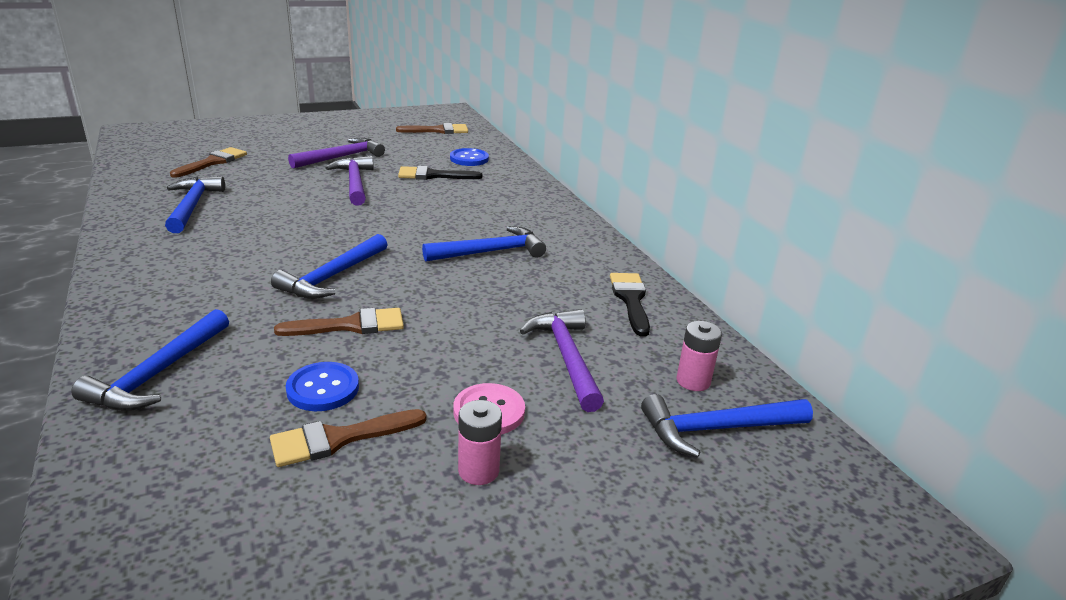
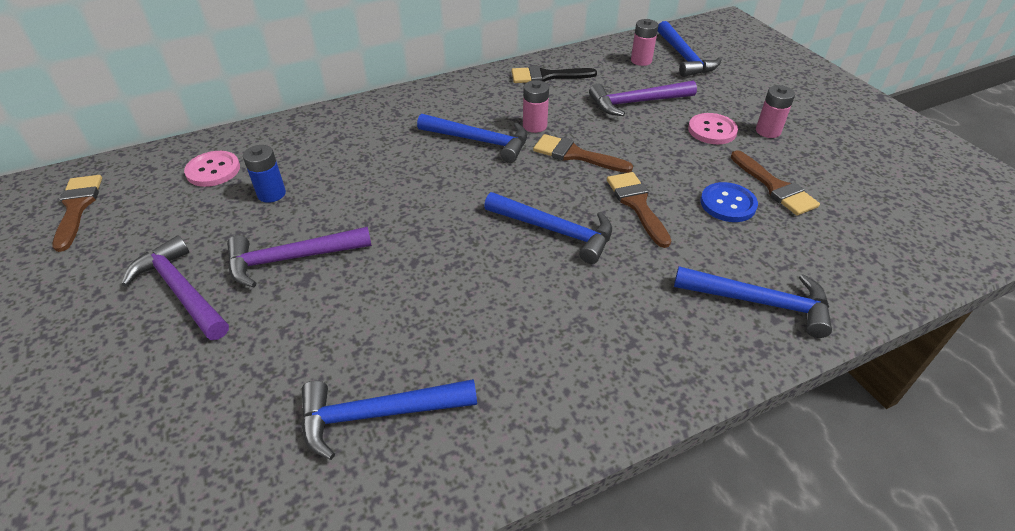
camera: 90 degrees left, 15 degrees up
(213, 162) = (172, 457): brown brush -> brown brush (575, 155)
(433, 175) = (271, 194): black brush -> blue battery
(469, 159) = (213, 170): blue button -> pink button
(490, 252) = (479, 141): blue hammer -> blue hammer turned 135 degrees clockwise
(515, 282) = (534, 126): none -> pink battery

